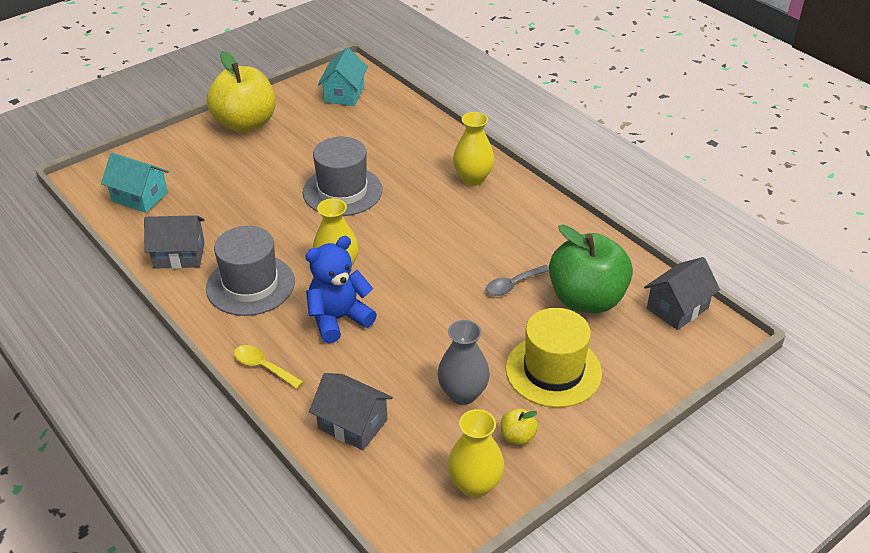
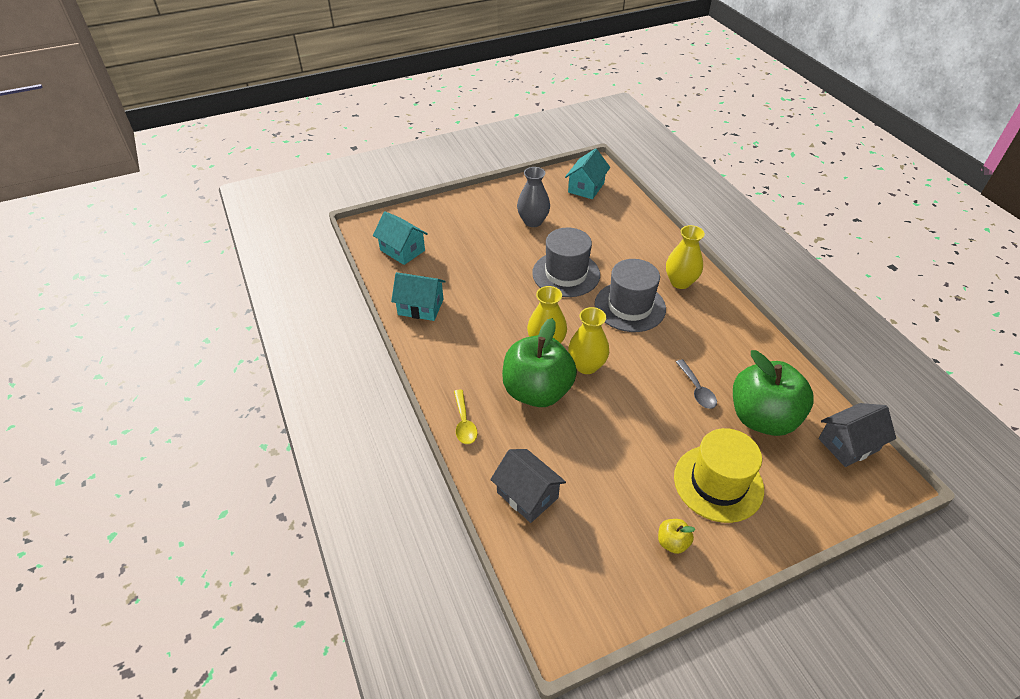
camera: 15 degrees right, 5 degrees up
(179, 255) = (420, 307): grey house -> turquoise house
(245, 124) = (500, 201): yellow apple -> none
(250, 285) = (471, 345): grey hat -> grey hat (630, 306)
(263, 367) = (464, 423): yellow spoon -> yellow spoon turned 150 degrees counterclockwise
(338, 319) = (537, 391): blue teddy bear -> green apple
(463, 394) = (630, 487): grey vase -> grey vase (533, 221)
(474, 485) = (623, 582): yellow vase -> yellow vase (586, 365)
(513, 285) = (697, 390): grey spoon -> grey spoon turned 90 degrees counterclockwise

